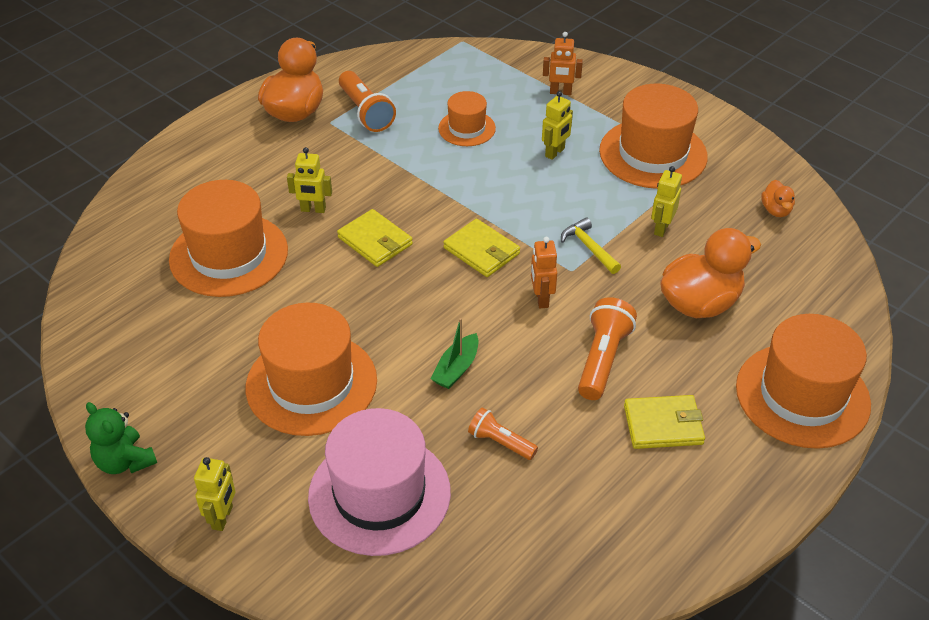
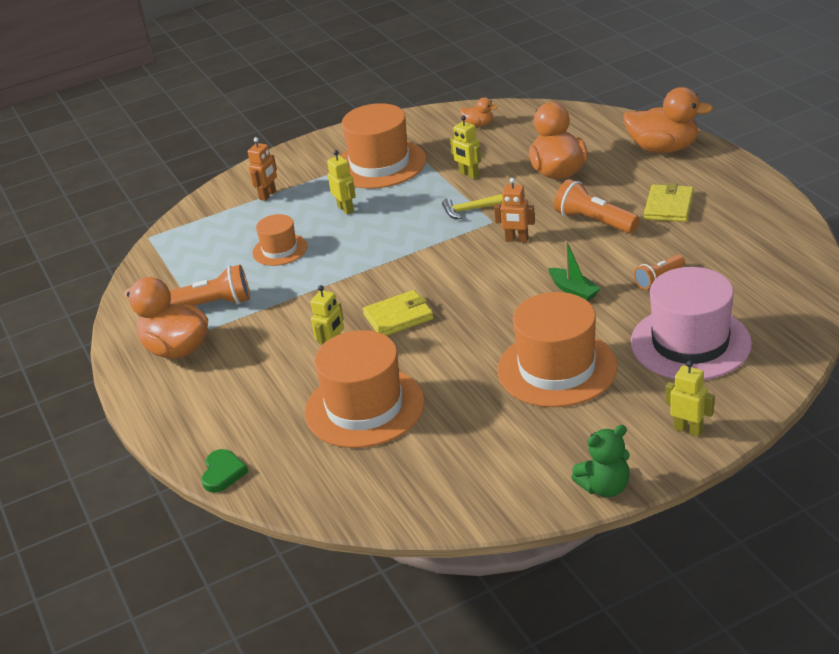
camera: 65 degrees left, 10 degrees down
(130, 192) = (223, 473): none -> green heart
(481, 251) = (444, 261): yellow wallet -> none
(802, 395) = (663, 148): orange hat -> orange duck

